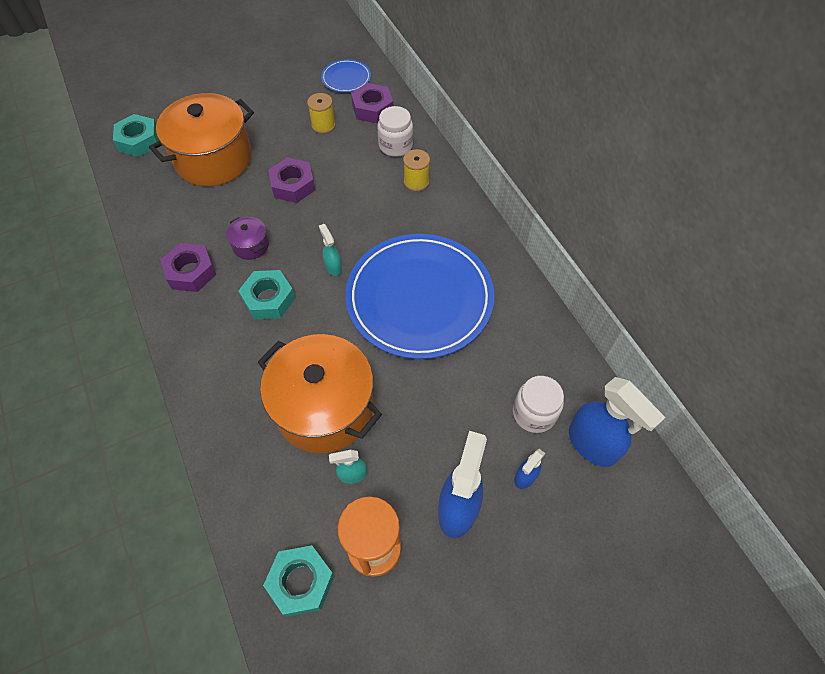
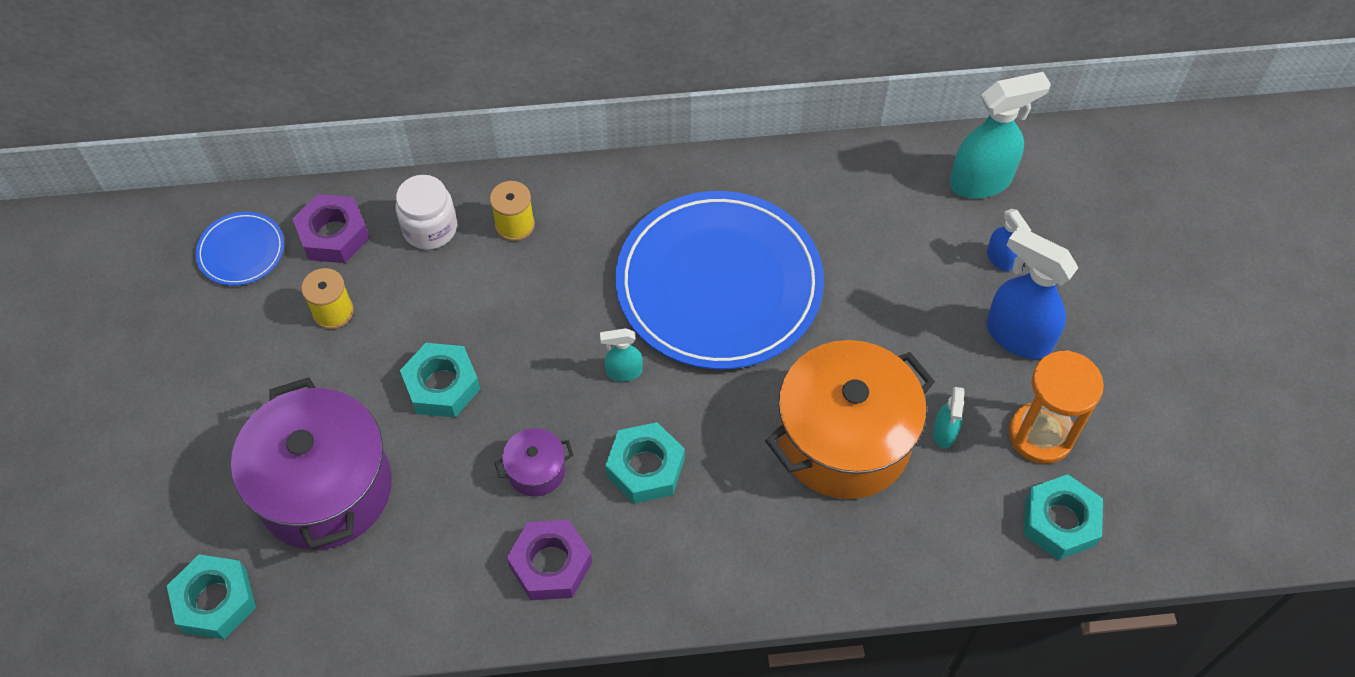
camera: 70 degrees left, 0 degrees up
(213, 159) = (325, 488): orange pot -> purple pot
(293, 185) = (442, 385): purple nut -> turquoise nut
(534, 413) = (925, 221): white jar -> none
(592, 444) = (981, 181): blue spray bottle -> turquoise spray bottle

